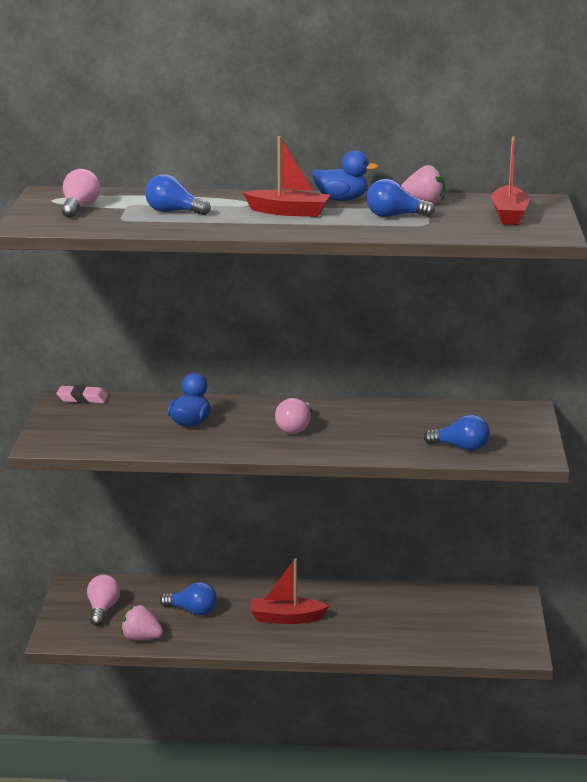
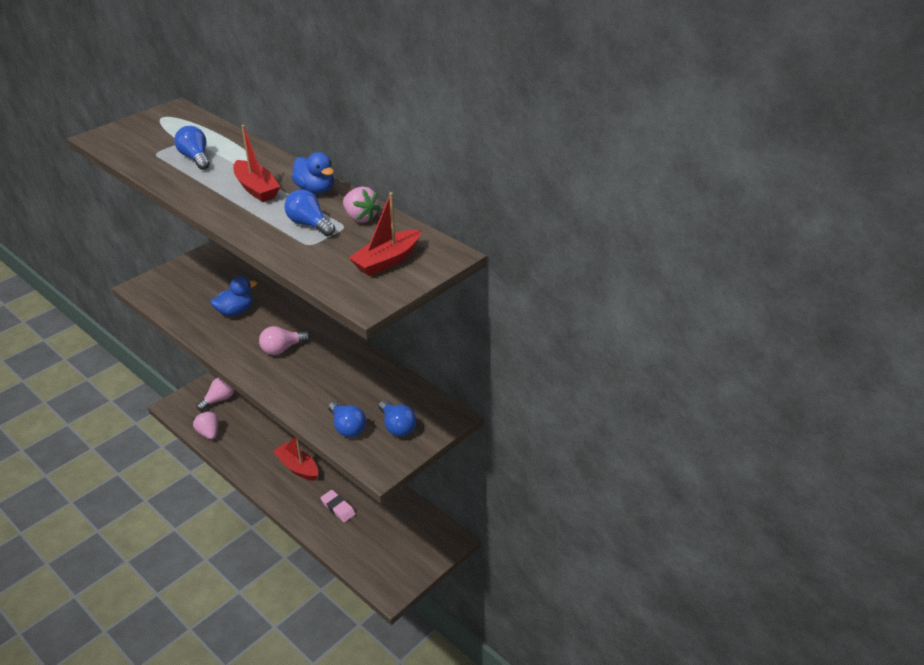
camera: 40 degrees right, 15 degrees up
(79, 208) = (158, 131): pink light bulb -> none
(82, 399) = (216, 259): pink eraser -> pink eraser (338, 508)
(192, 611) = (258, 429): blue light bulb -> blue light bulb (397, 426)

